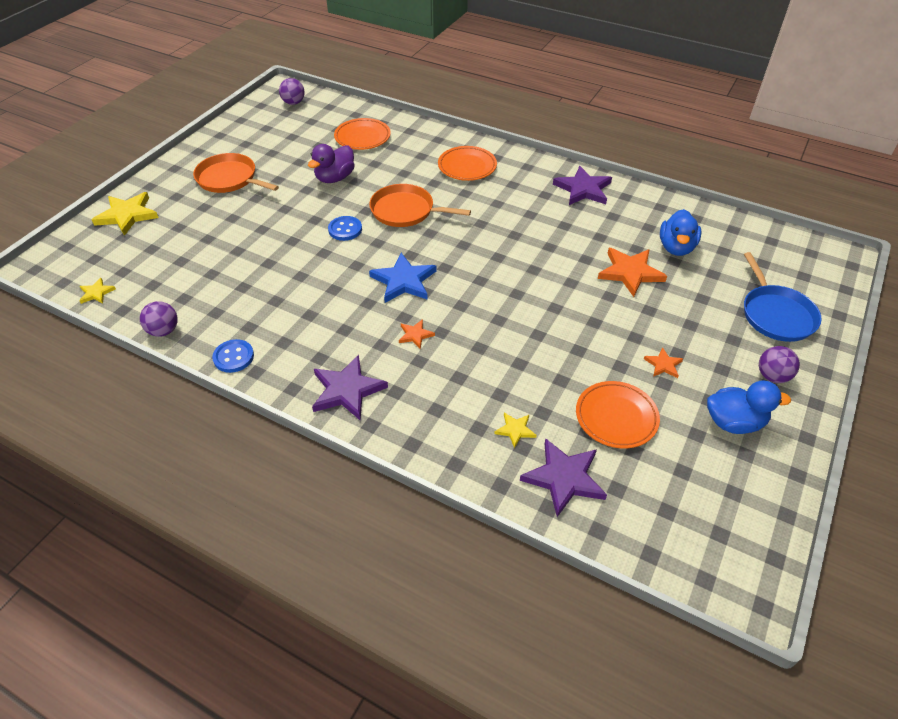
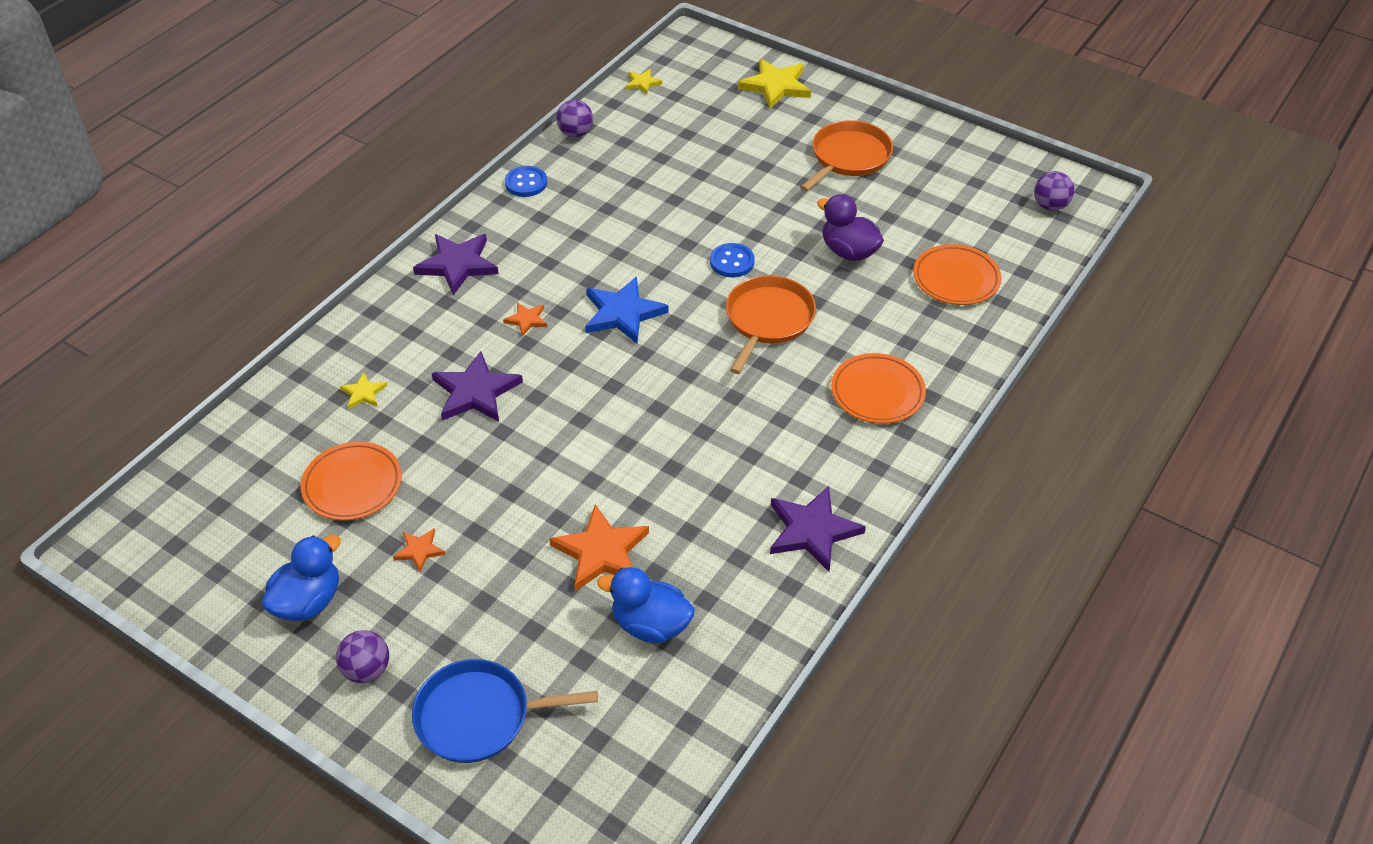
camera: 95 degrees right, 0 degrees up
(564, 478) = (289, 425): purple star -> purple star (476, 392)
(734, 422) = (308, 601): blue duck -> blue duck turned 150 degrees counterclockwise

